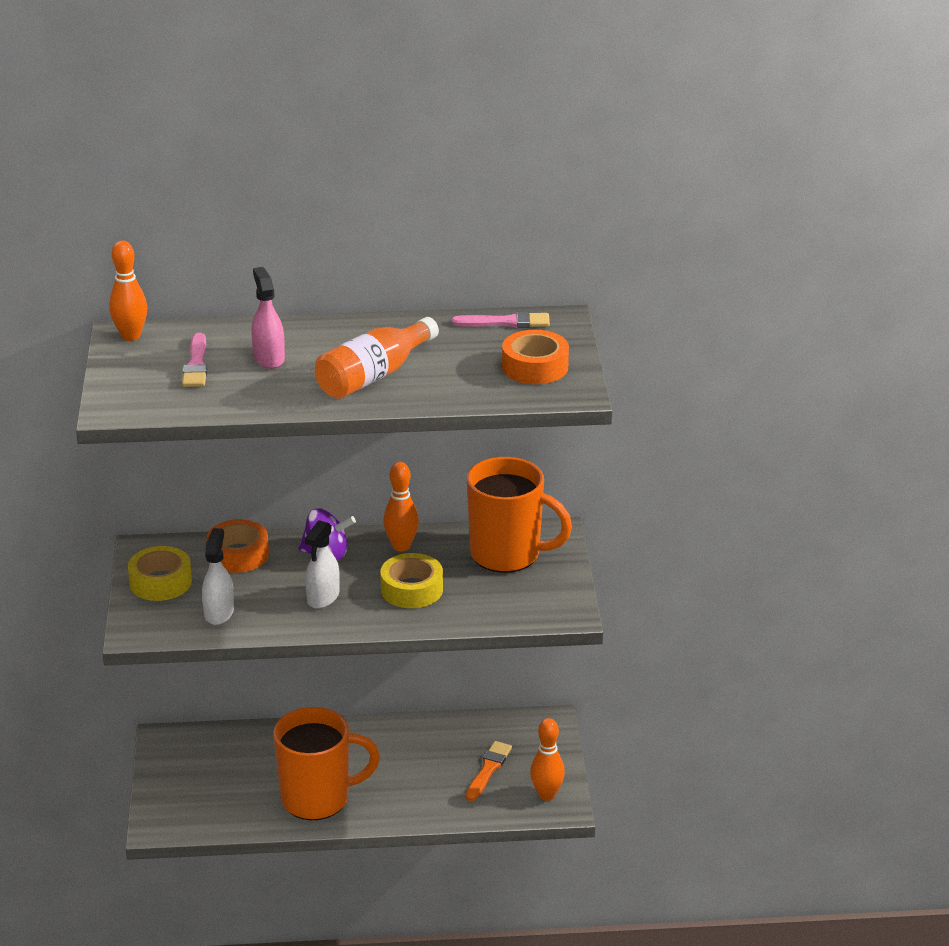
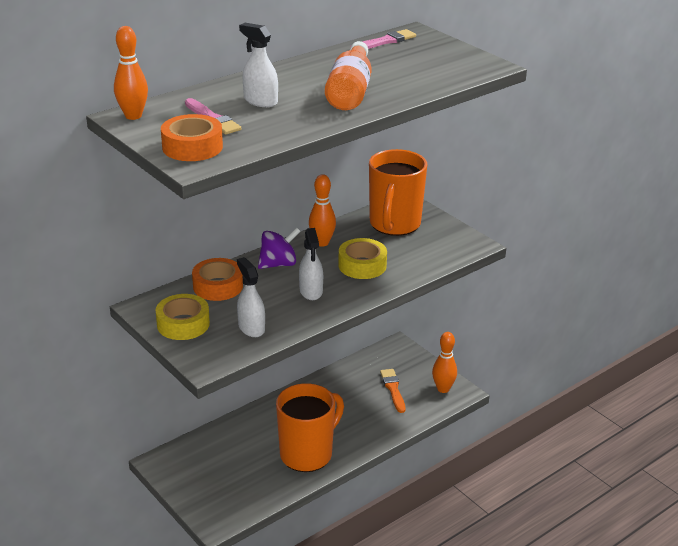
camera: 35 degrees left, 0 degrees up
(269, 358) = (260, 101): pink spray bottle -> white spray bottle
(507, 555) = (394, 224): orange mug -> orange mug turned 120 degrees clockwise
(535, 367) = (443, 59): orange tape -> orange tape (192, 147)

